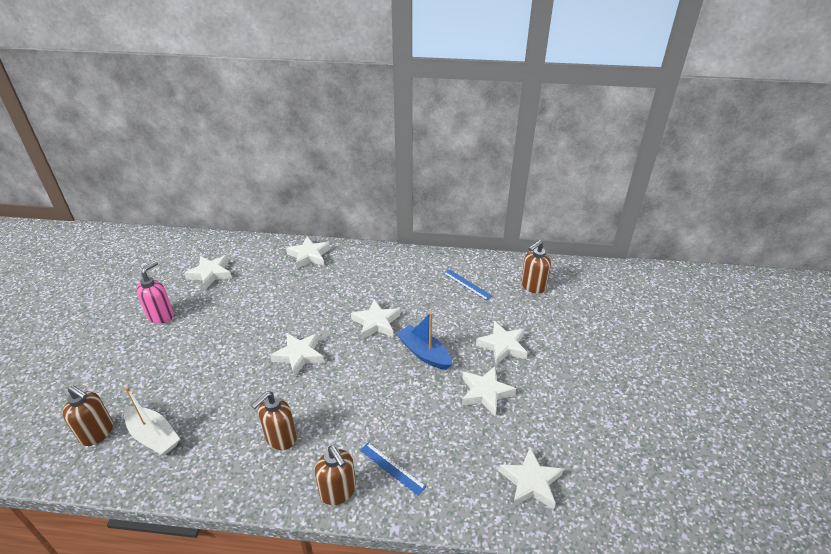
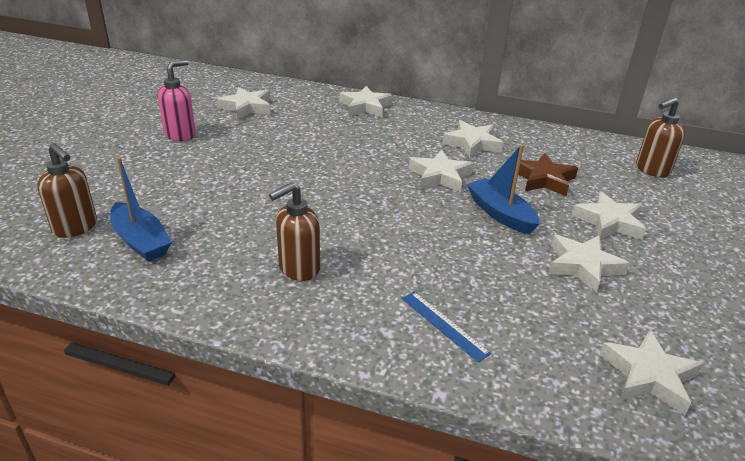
camera: 10 degrees right, 5 degrees down
(153, 436) = (141, 241): white boat -> blue boat
(299, 355) = (337, 193): white star -> white star (472, 143)
(338, 491) = (365, 337): brown soap dispenser -> none
(454, 311) = (543, 179): none -> brown star
(467, 284) = (562, 157): blue ruler -> none

